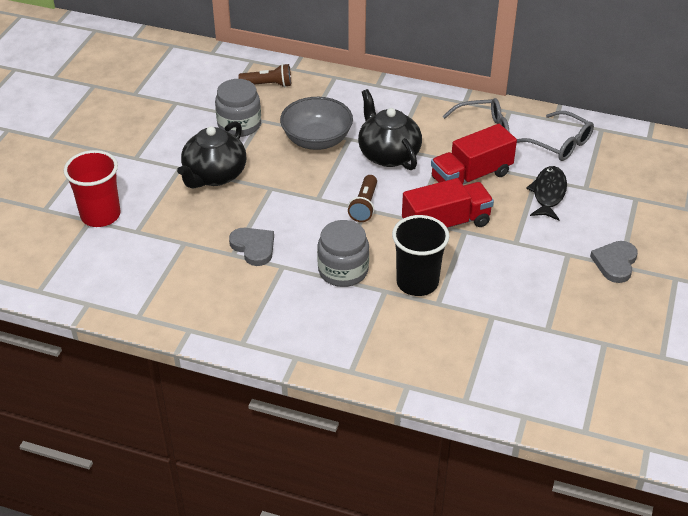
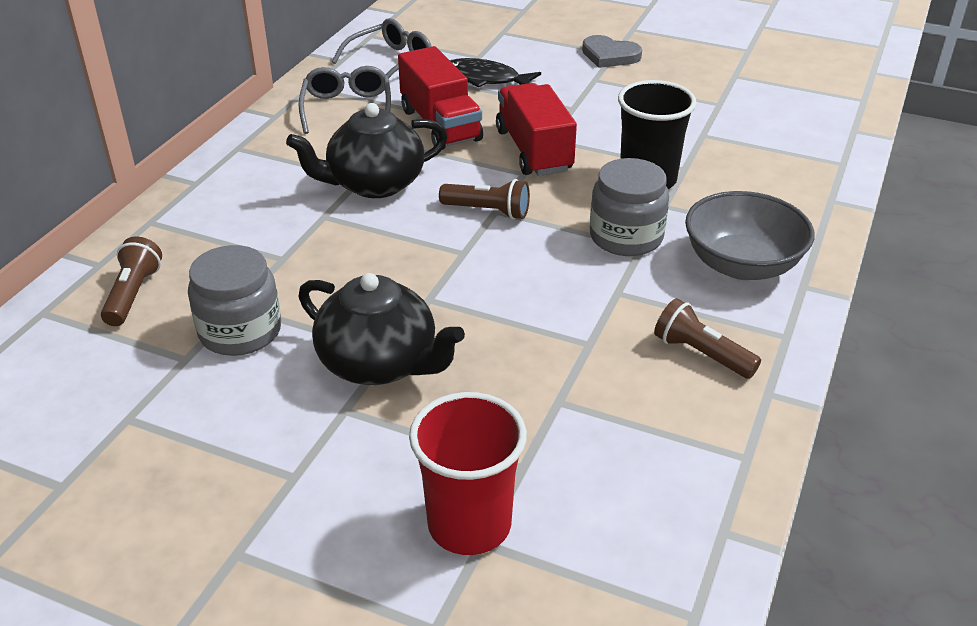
camera: 85 degrees left, 5 degrees down
(224, 302) = (701, 354): none -> brown flashlight
(253, 247) = (573, 320): grey heart -> none
(317, 140) = (317, 247): grey bowl -> grey bowl (742, 265)

